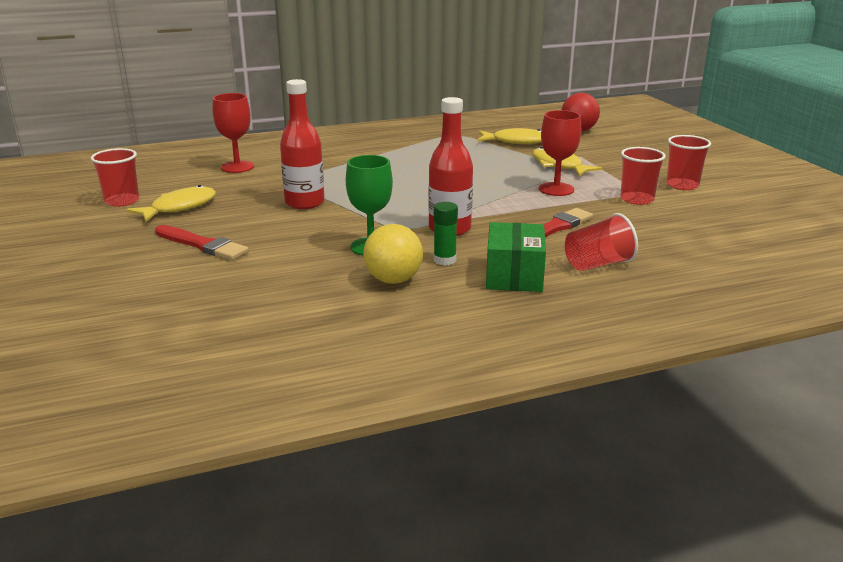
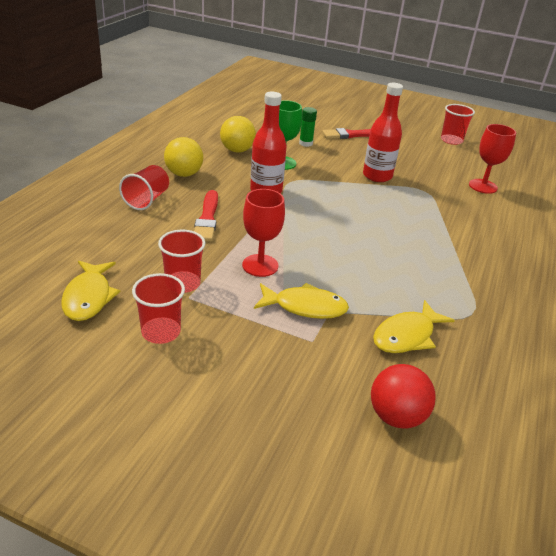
camera: 130 degrees right, 10 degrees up
(179, 207) = (419, 148): yellow fish -> yellow fish (88, 297)
(444, 260) = (233, 170): green glue stick -> green glue stick (305, 143)
(514, 276) = (184, 174): green box -> yellow ball

